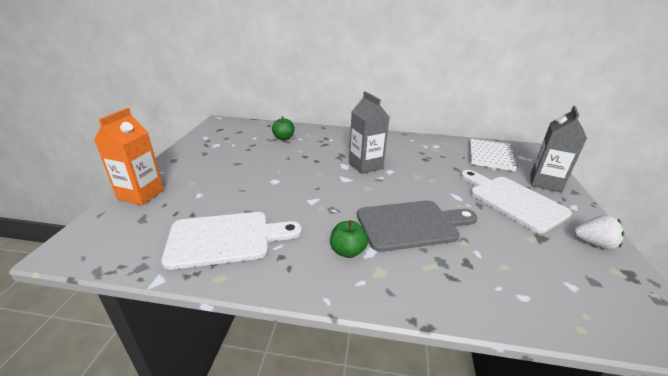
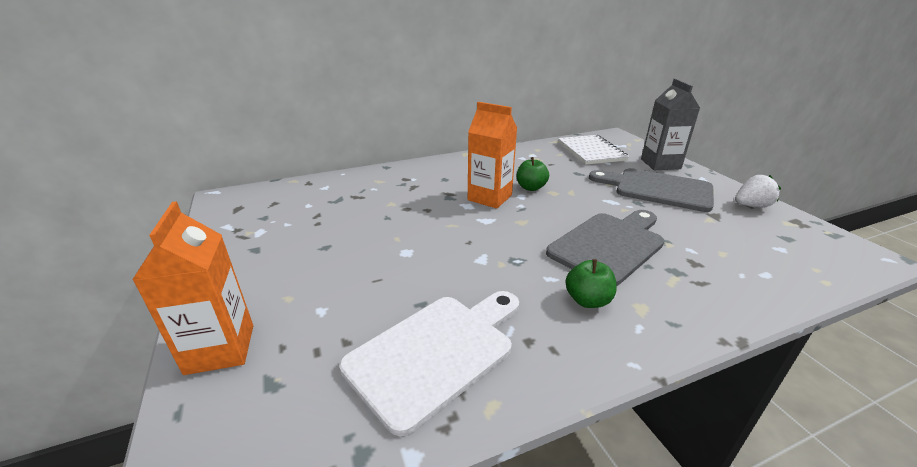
camera: 30 degrees left, 0 degrees up
(283, 138) = (351, 194): green apple -> green apple (531, 187)
(365, 165) = (489, 198): grey carton -> orange carton
(512, 201) = (657, 189): white cutting board -> grey cutting board

